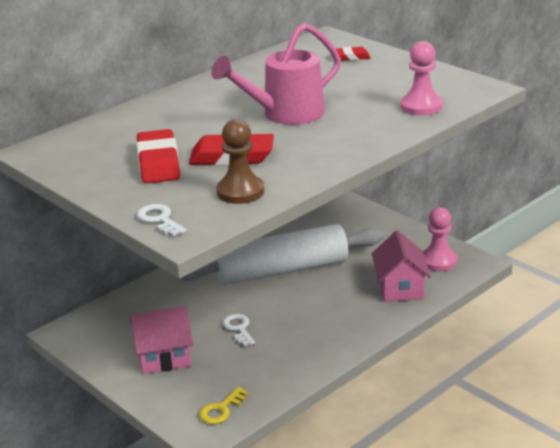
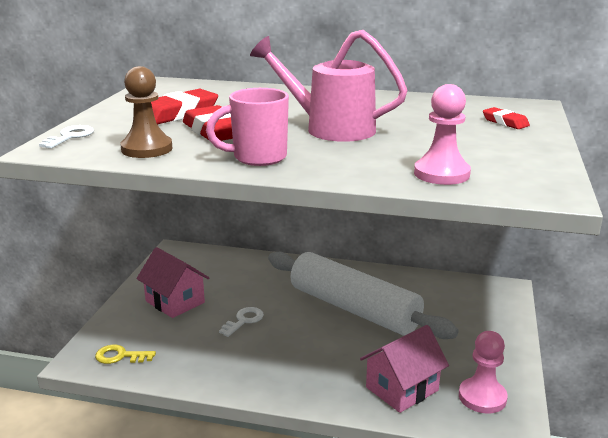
camera: 55 degrees right, 5 degrees down
(317, 155) = (257, 158): none -> pink mug

